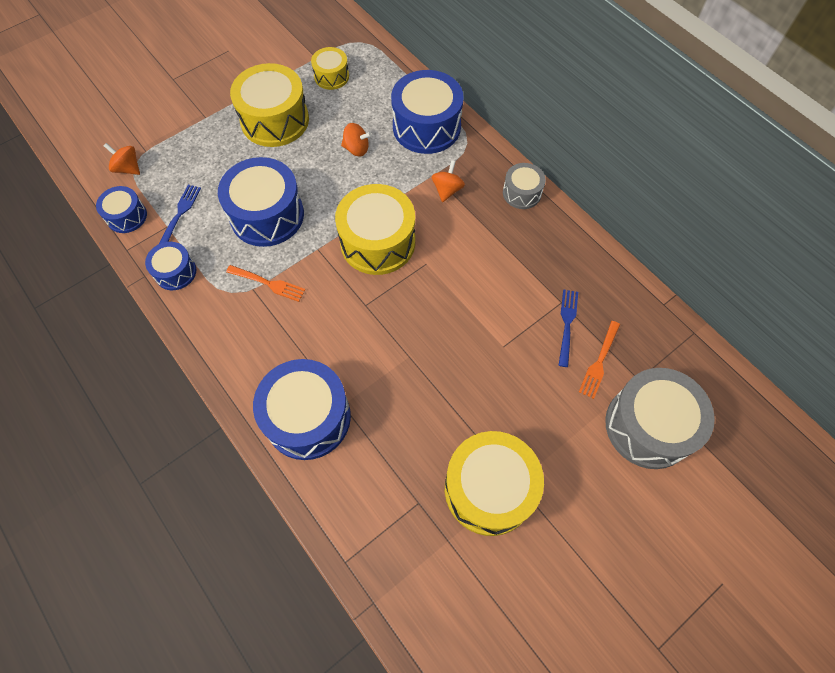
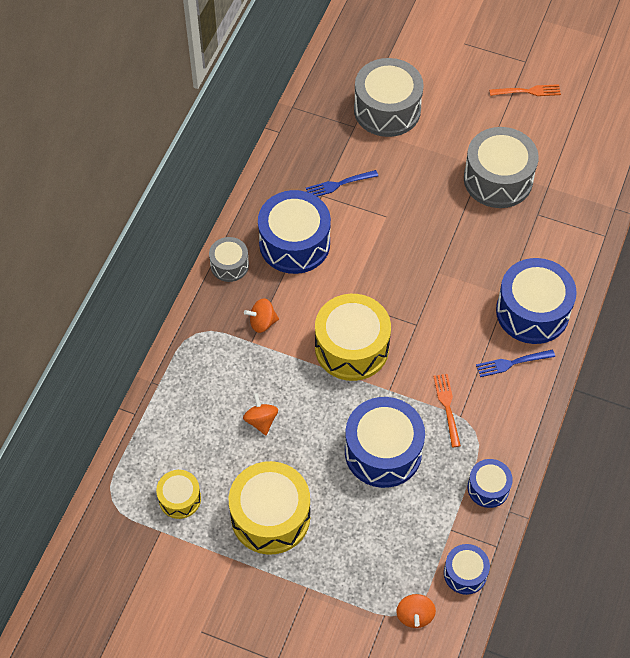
camera: 120 degrees left, 5 degrees down
(180, 214) = (431, 527): blue fork -> blue fork (512, 363)
(426, 127) = (197, 375): blue drum -> blue drum (294, 243)
(489, 489) = (498, 179): yellow drum -> grey drum
(599, 361) = (356, 154): orange fork -> orange fork (527, 91)

